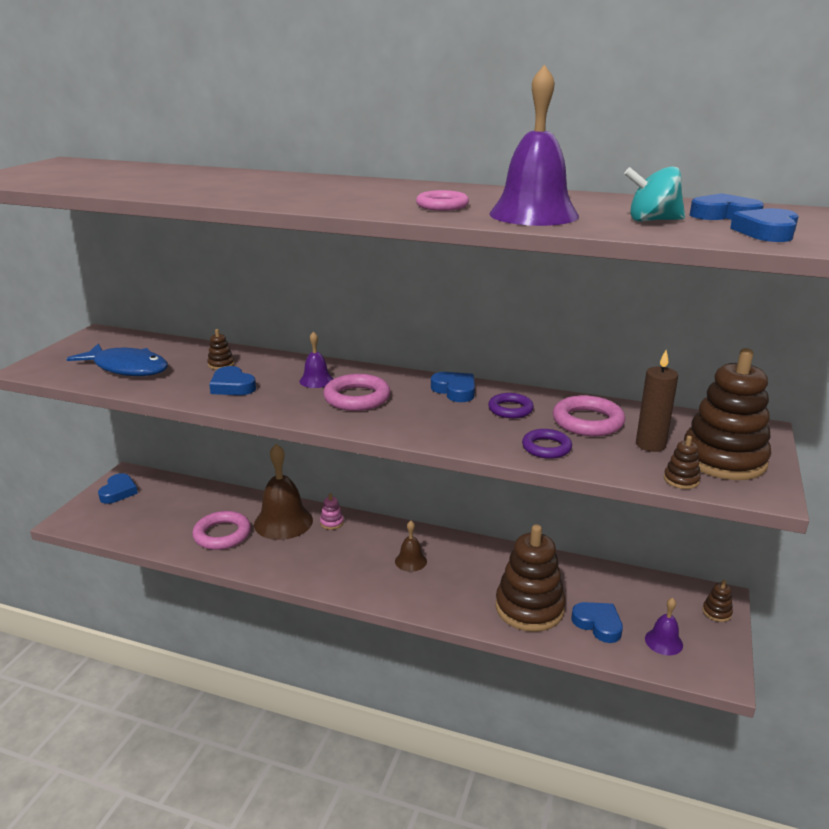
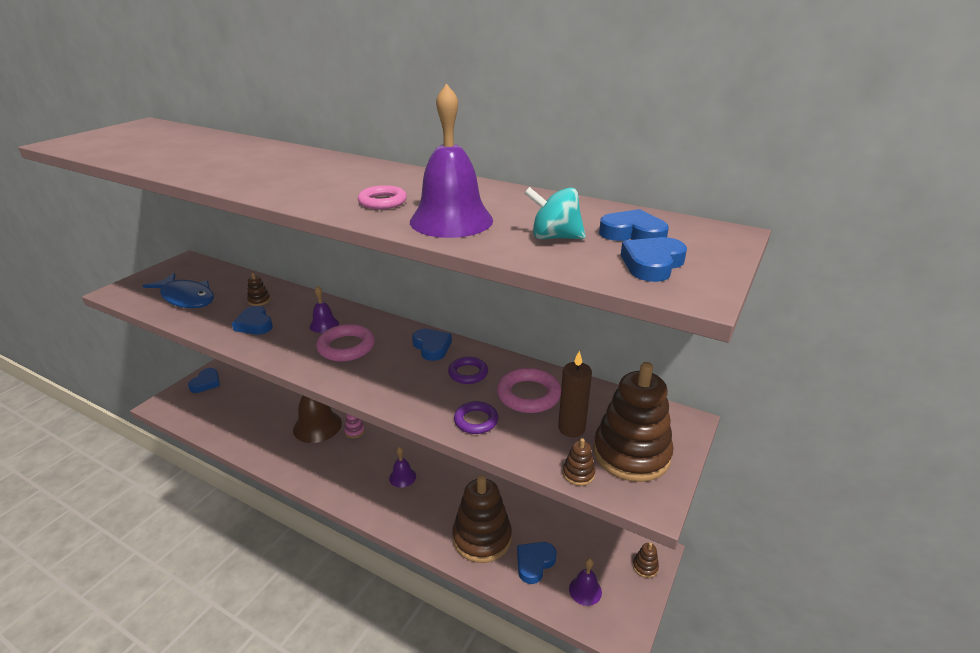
camera: 10 degrees right, 5 degrees up
(222, 534) = (266, 432): pink ring -> none
(410, 561) = (402, 477): brown bell -> purple bell
(598, 624) = (534, 563): blue heart -> blue heart turned 105 degrees counterclockwise

